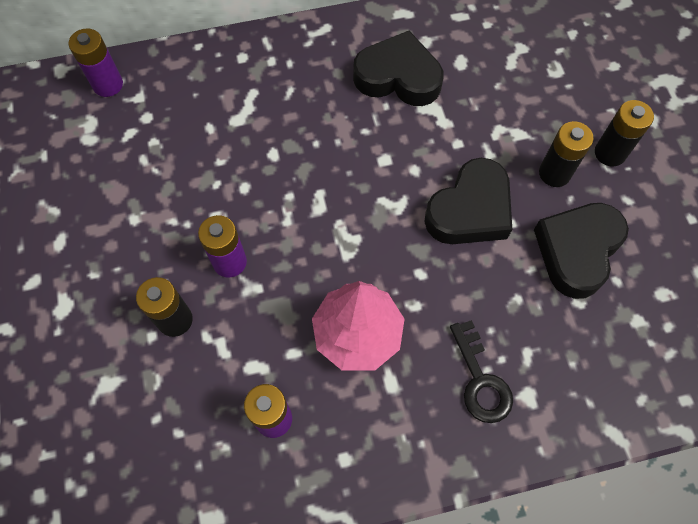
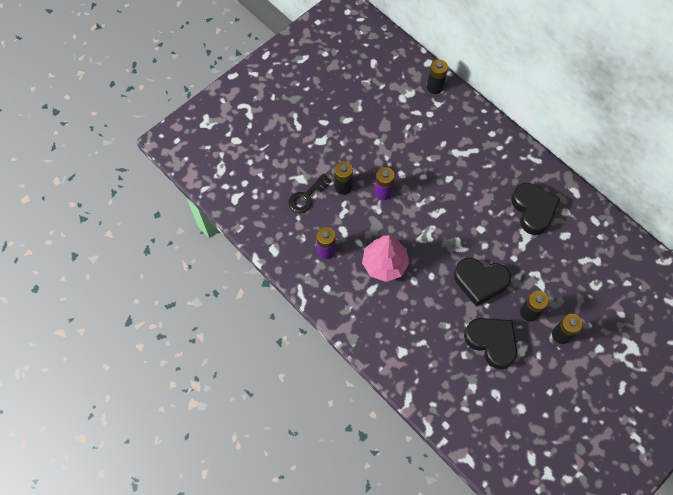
camera: 60 degrees right, 0 degrees up
(108, 85) = (434, 87): purple battery -> black battery
(480, 380) = (396, 327): black key -> black key (306, 197)
(577, 251) = (491, 342): black heart -> black heart turned 45 degrees clockwise

